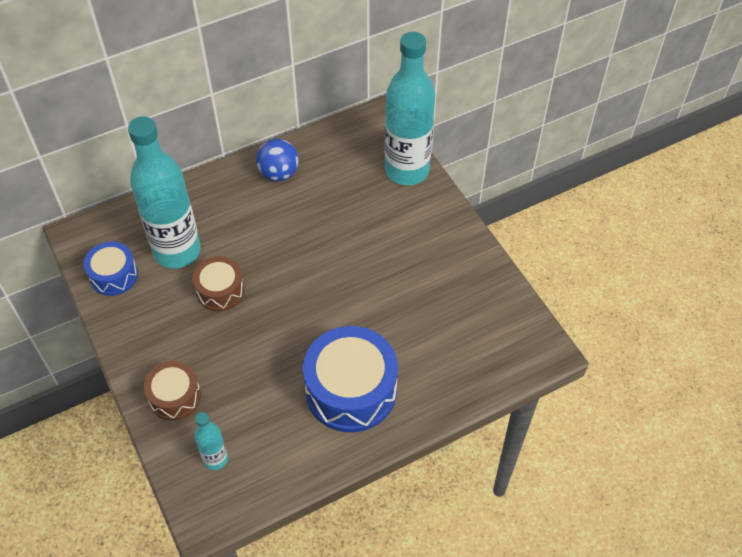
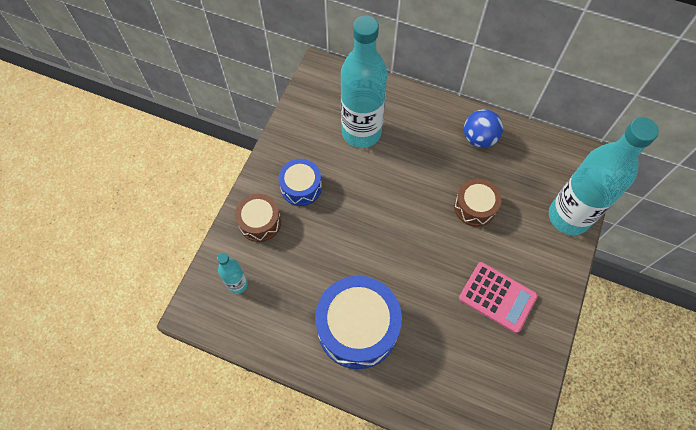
camera: 50 degrees right, 10 degrees up
(114, 275) = (311, 113): blue drum -> blue drum (301, 187)
(220, 291) = (357, 182): brown drum -> brown drum (475, 207)
(423, 269) = (497, 297): none -> pink calculator

